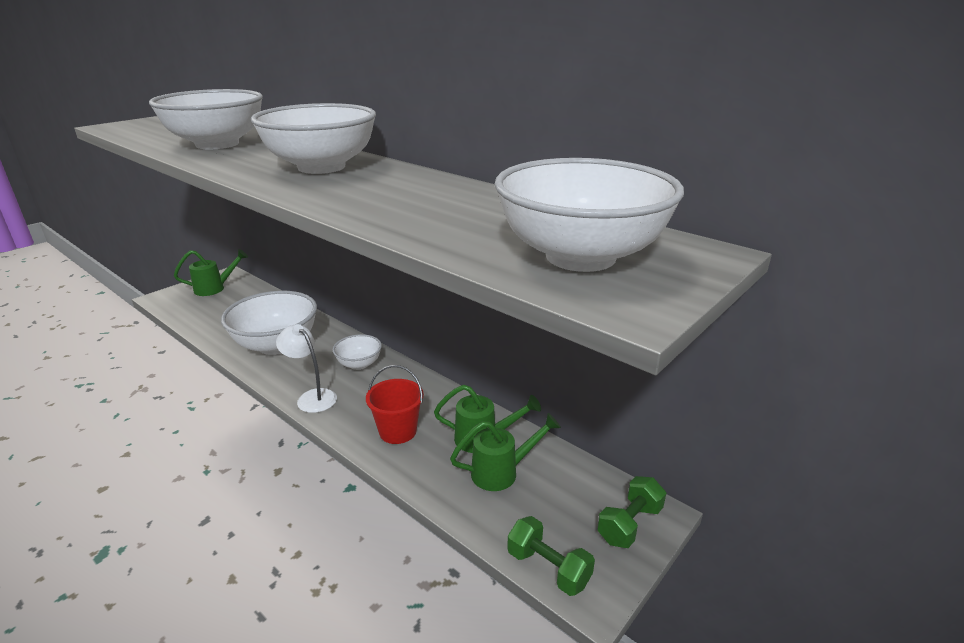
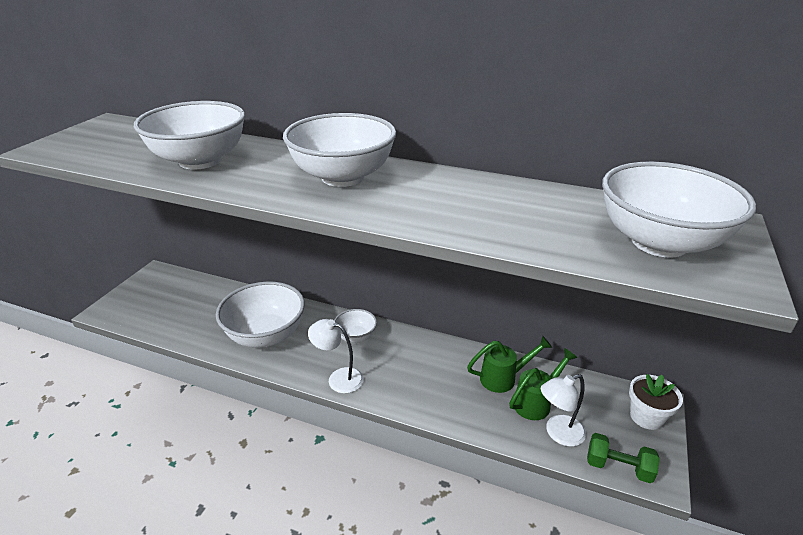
camera: 20 degrees left, 5 degrees up
(215, 288) = (155, 289): green watering can -> none
(398, 431) = (434, 390): red bucket -> none
(502, 511) = (558, 433): none -> white lamp
(629, 524) = (646, 416): green dumbbell -> white flower pot

